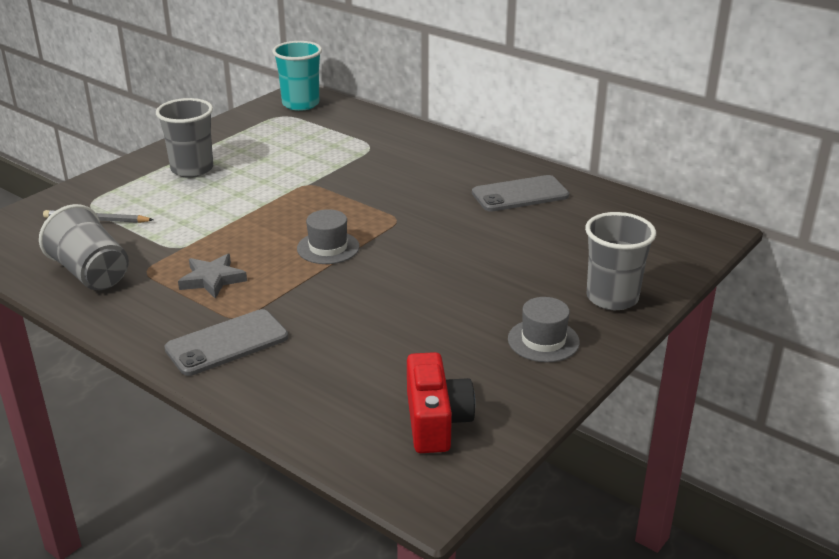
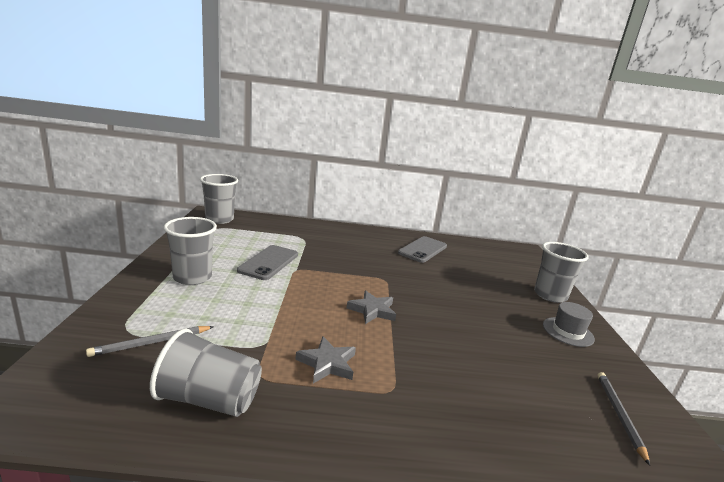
camera: 40 degrees left, 10 degrees down
(227, 343) = (416, 418): grey phone -> grey phone (269, 262)
(300, 104) = (219, 219): turquoise cup -> grey cup
(328, 248) = (372, 310): grey hat -> grey star
(436, 421) = (619, 415): red camera -> grey pencil

